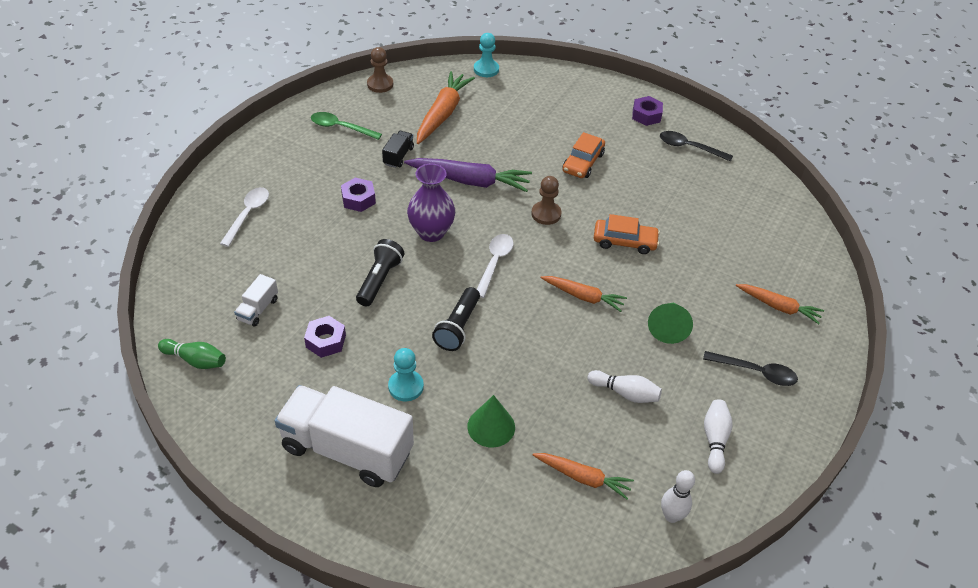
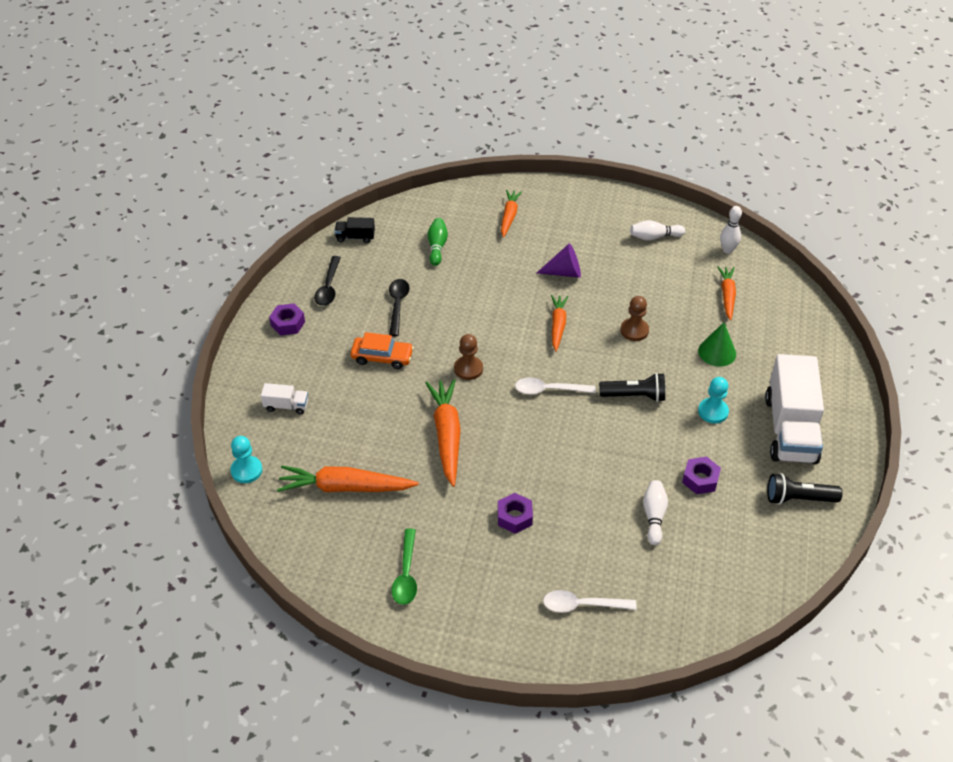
camera: 105 degrees left, 0 degrees up
(195, 360) = (775, 565): green bowling pin -> green bowling pin (437, 247)
(258, 309) = (695, 543): white truck -> white truck (286, 406)
(379, 280) = (612, 465): black flashlight -> black flashlight (798, 498)
(380, 84) = (310, 564): brown pawn -> brown pawn (634, 330)
(398, 156) = (433, 505): black truck -> black truck (355, 237)
(431, 232) = (533, 445): purple vase -> none
(470, 181) = (447, 435): purple carrot -> orange carrot
(624, 241) = (479, 311): orange car -> none
(625, 393) = (641, 286): white bowling pin -> white bowling pin (654, 516)
(668, 328) = (564, 272): green cone -> purple cone
(756, 372) = (581, 223): black spoon -> black spoon (397, 305)

